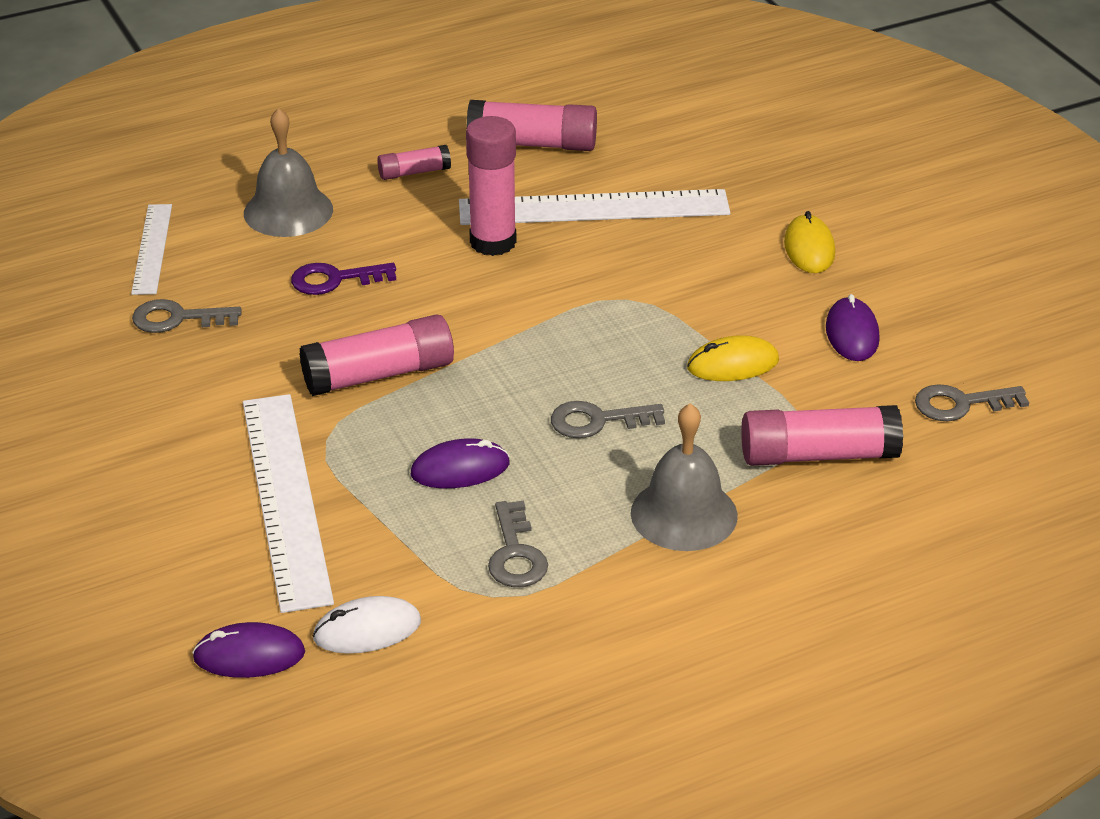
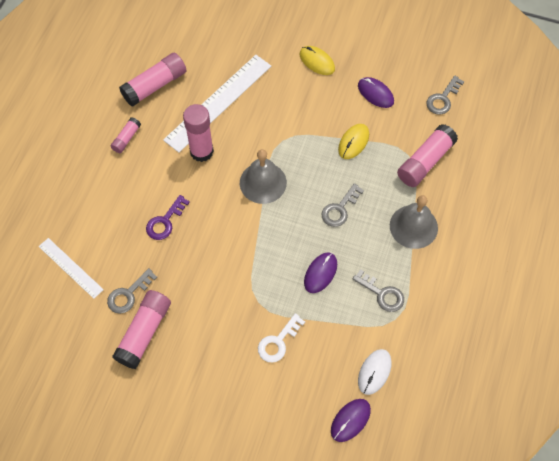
camera: 45 degrees left, 25 degrees up
(286, 498) = (278, 342): white ruler -> white key
(288, 211) = (101, 201): grey bell -> grey bell (263, 182)
(379, 375) = (239, 254): pink glue stick -> pink glue stick (144, 332)

